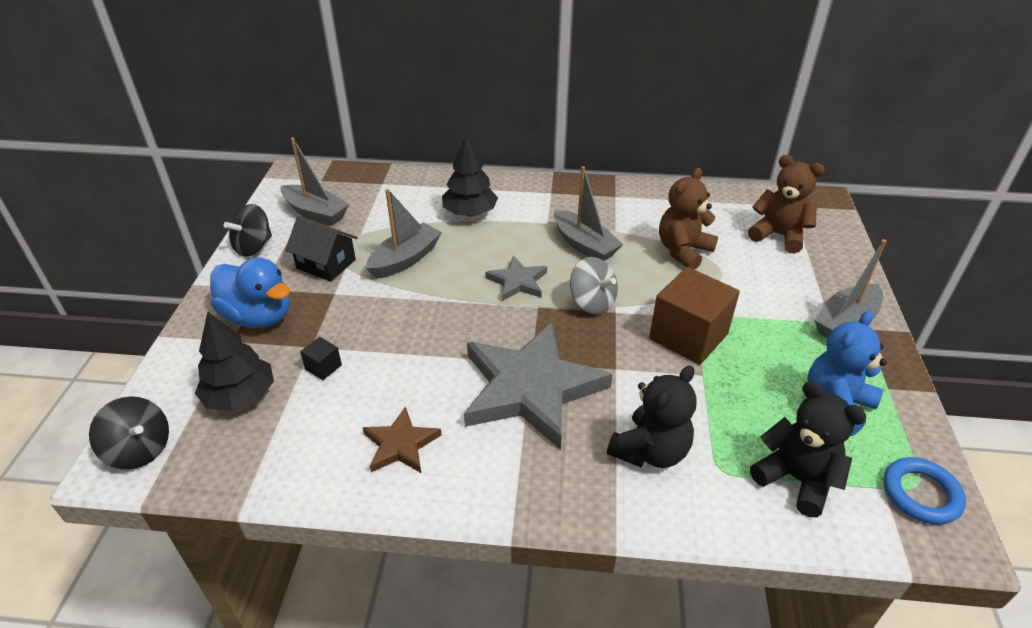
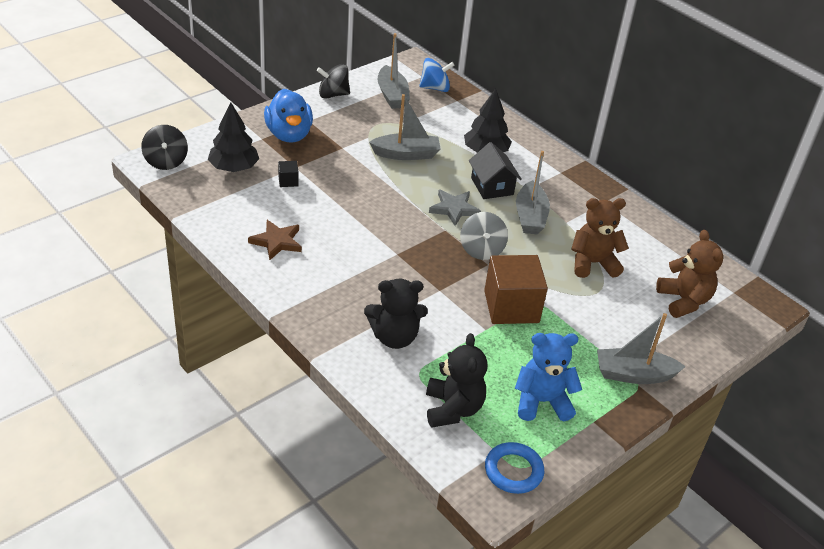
camera: 40 degrees right, 0 degrees up
(326, 264) = (359, 129): black house -> black house (492, 186)
(347, 184) = (435, 88): none -> blue spinning top
(530, 388) = (377, 265): grey star -> none

